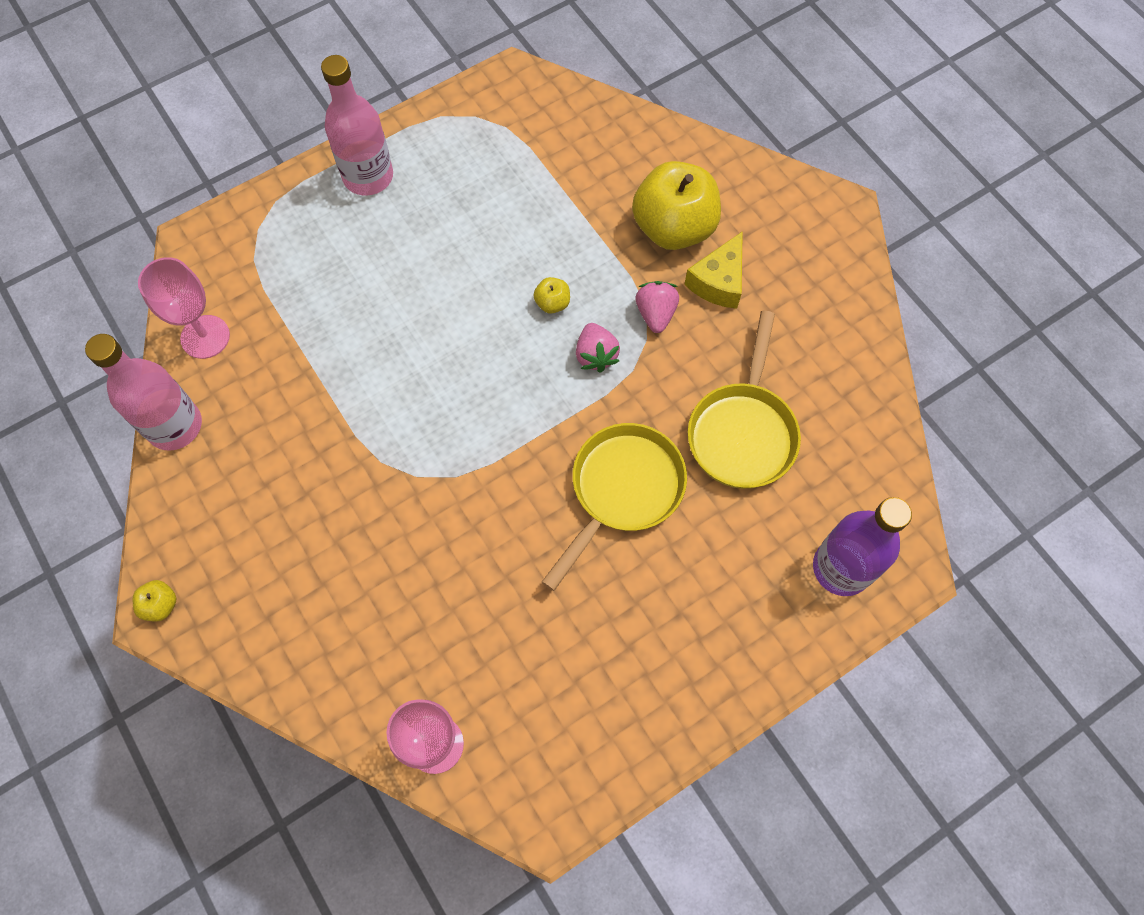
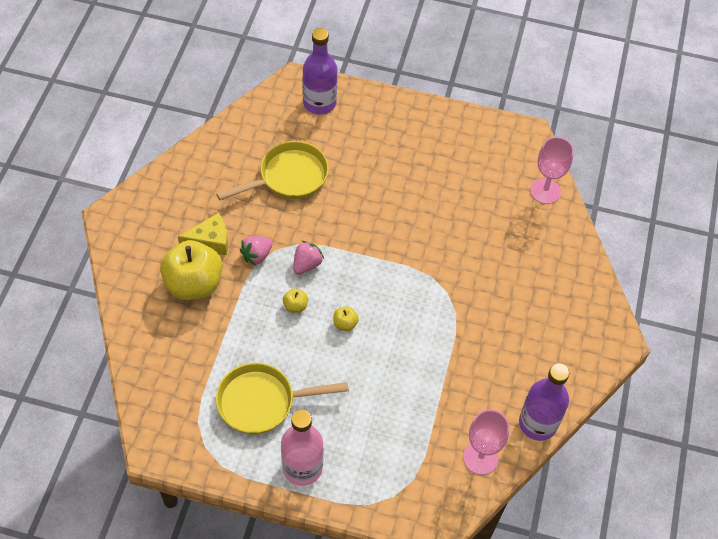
camera: 135 degrees left, 10 degrees down
(161, 605) = (614, 344): yellow apple -> yellow apple (345, 324)
(175, 426) = (537, 423): pink bottle -> purple bottle
(622, 491) = (367, 204): yellow pan -> yellow pan (262, 402)

